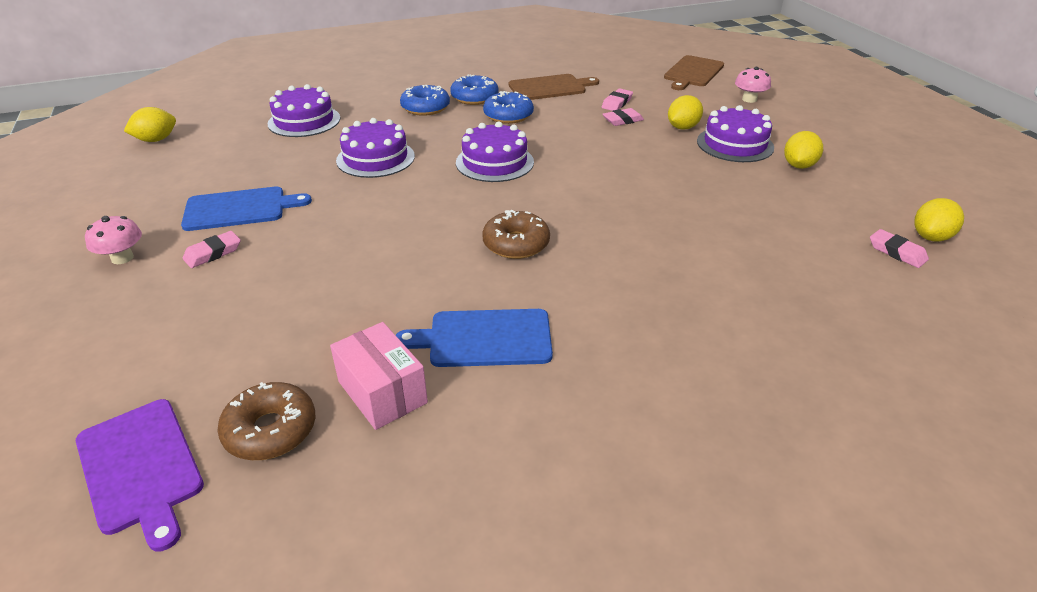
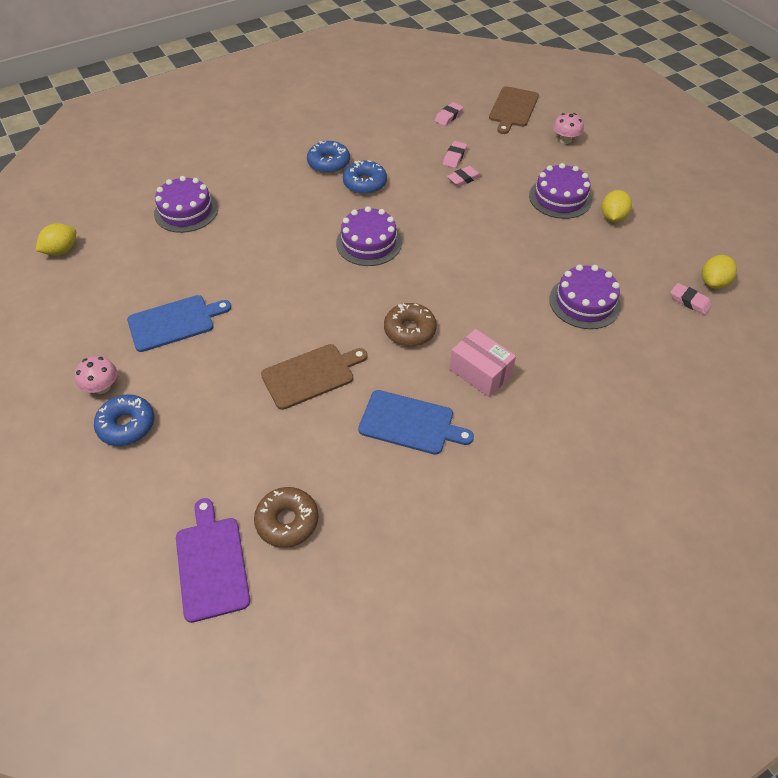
camera: 10 degrees left, 15 degrees up
(141, 468) = (211, 563): purple cutting board -> purple cutting board turned 150 degrees counterclockwise
(213, 253) = (174, 372): pink eraser -> pink eraser (448, 116)
(375, 158) = (267, 250): purple cake -> purple cake (584, 302)
(382, 392) = (353, 479): pink box -> pink box (480, 372)
(425, 108) = (289, 181): blue donut -> blue donut (127, 425)
(484, 338) = (410, 423): blue cutting board -> blue cutting board turned 150 degrees counterclockwise
(550, 87) = (392, 142): brown cutting board -> brown cutting board (311, 375)
(682, 127) = (515, 182): yellow lemon -> none

